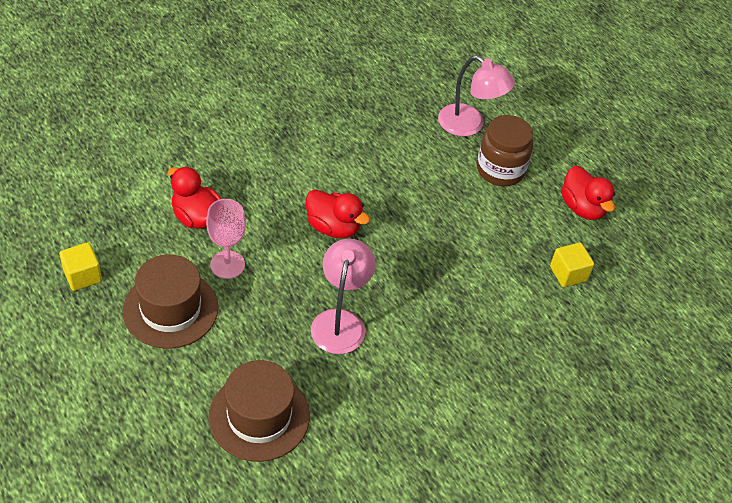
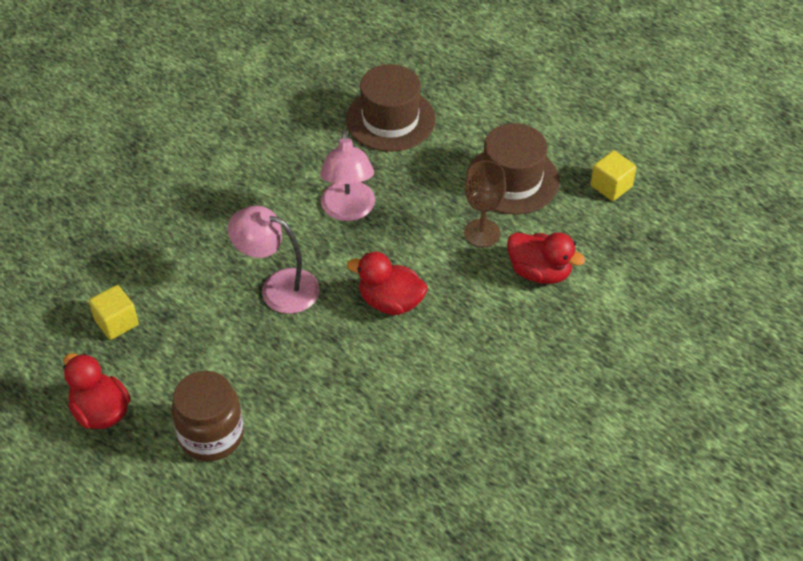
camera: 170 degrees right, 0 degrees up
(227, 264) = (482, 233): pink goblet -> brown goblet
(469, 125) = (263, 494): pink lamp -> pink lamp (278, 287)

